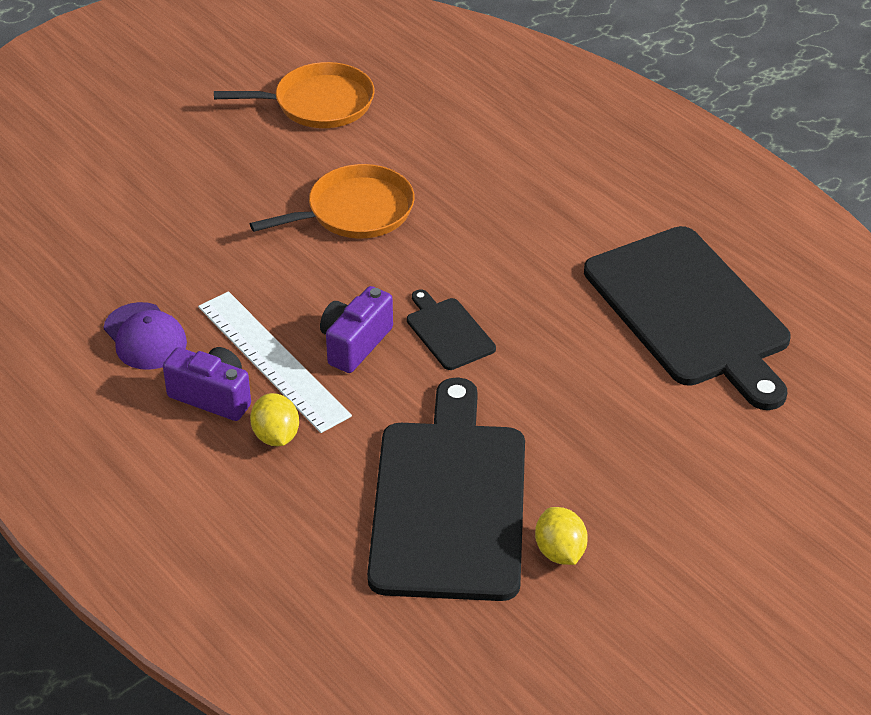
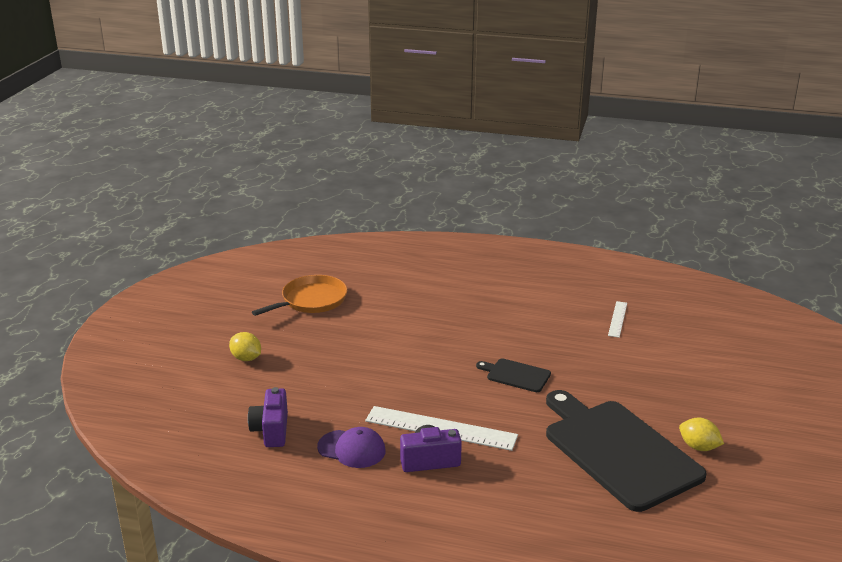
camera: 35 degrees left, 15 degrees down
(276, 436) = (490, 463): yellow lemon -> yellow lemon (246, 358)
(355, 211) = (395, 341): orange pan -> none
(355, 344) = (475, 401): purple camera -> purple camera (271, 430)
(690, 312) = (617, 319): black cutting board -> white ruler

